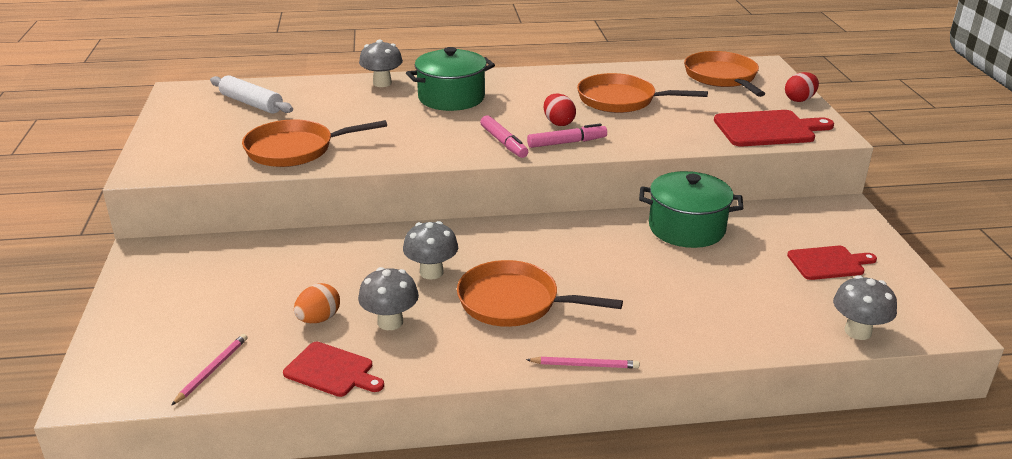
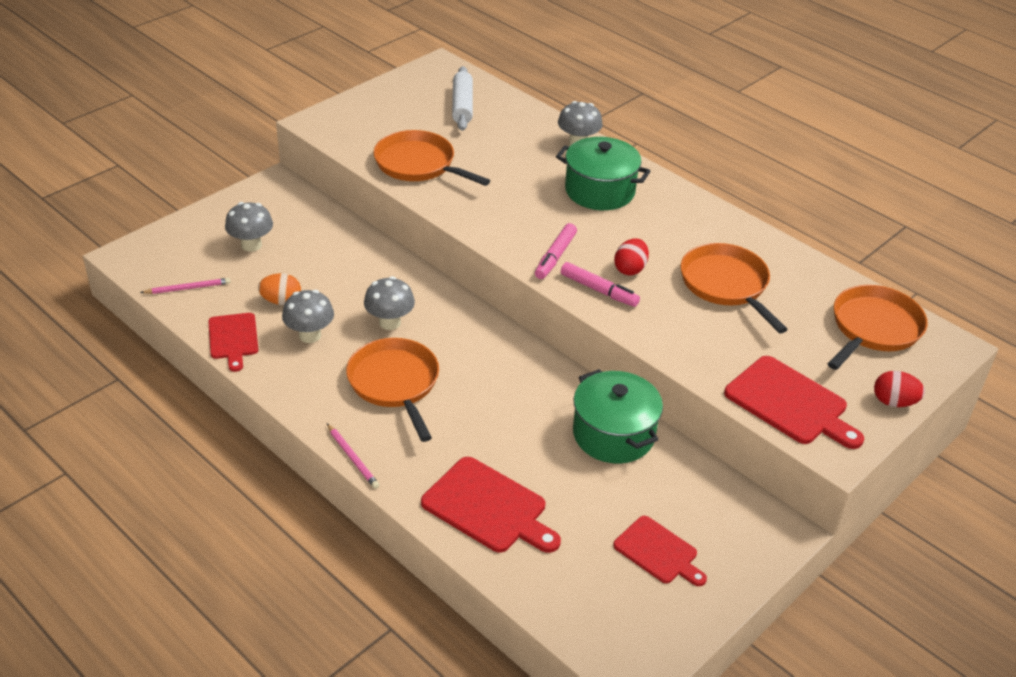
camera: 50 degrees right, 10 degrees up
(715, 318) = (488, 507): none -> red cutting board
(857, 331) = (559, 608): grey mushroom -> grey mushroom (251, 245)

